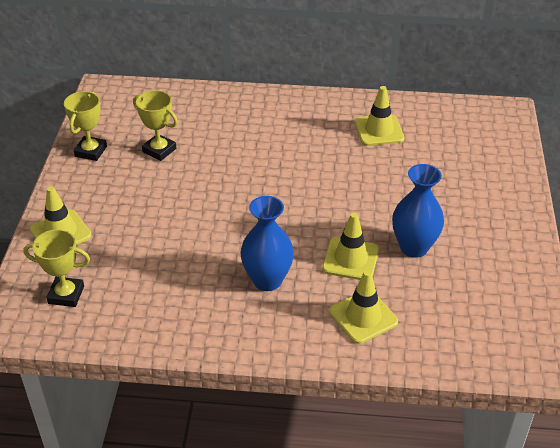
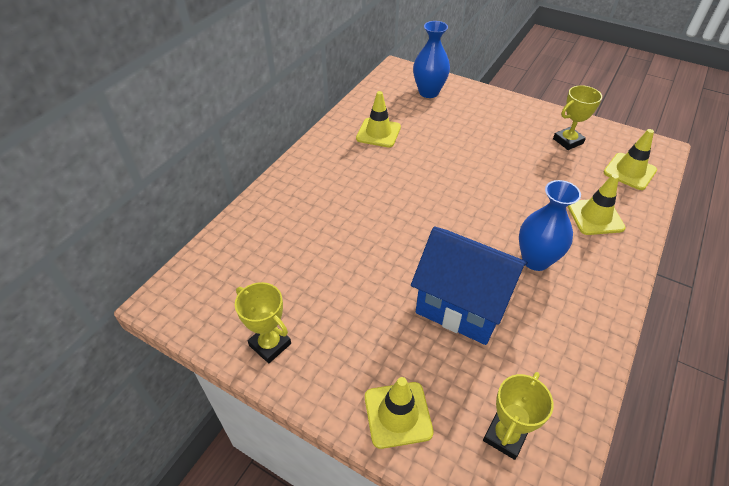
camera: 65 degrees left, 5 degrees up
(159, 150) = (309, 282): yellow trophy -> yellow trophy (568, 141)
(182, 242) = (461, 306): none -> blue house
(350, 259) = (527, 201): yellow traffic cone -> yellow traffic cone (629, 171)
(414, 247) = (526, 164): blue vase -> blue vase (428, 92)

